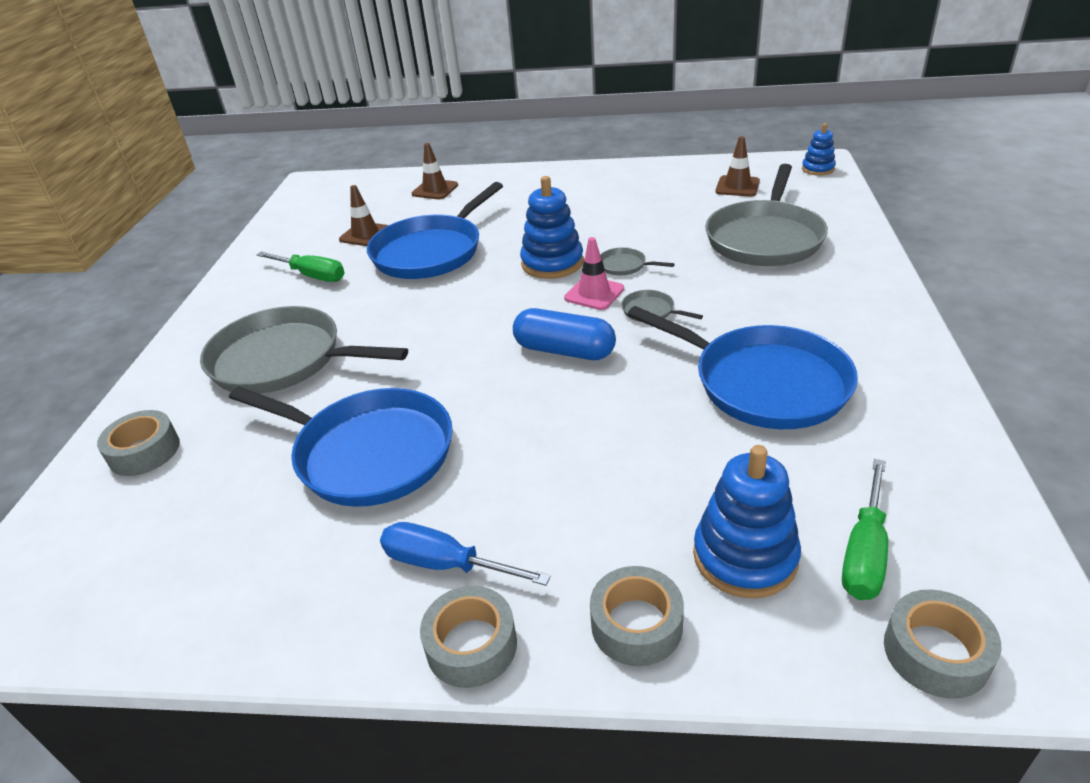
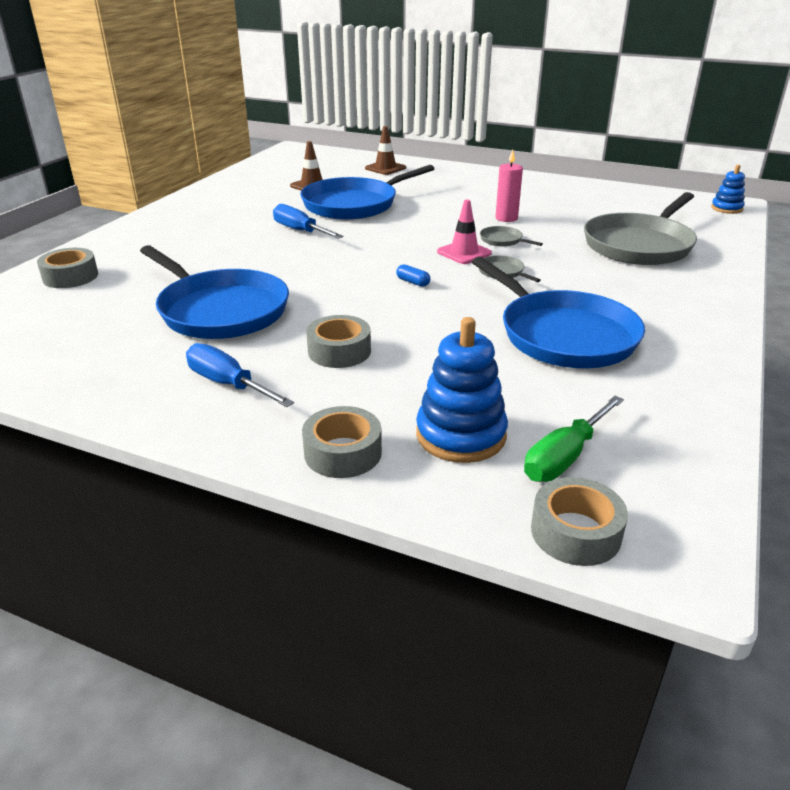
camera: 15 degrees right, 5 degrees down
(283, 360) = (199, 246): grey pan -> none
(311, 276) = (255, 202): green screwdriver -> none
(392, 306) = (300, 231): none -> blue screwdriver
(471, 645) = (212, 433): grey tape -> grey tape (339, 351)
(552, 263) = (444, 228): blue stacking toy -> none
(564, 350) = (413, 282): blue capsule -> blue capsule, size x0.43
(609, 233) = (506, 218): none -> pink candle
(737, 186) = (642, 208): brown traffic cone -> none

